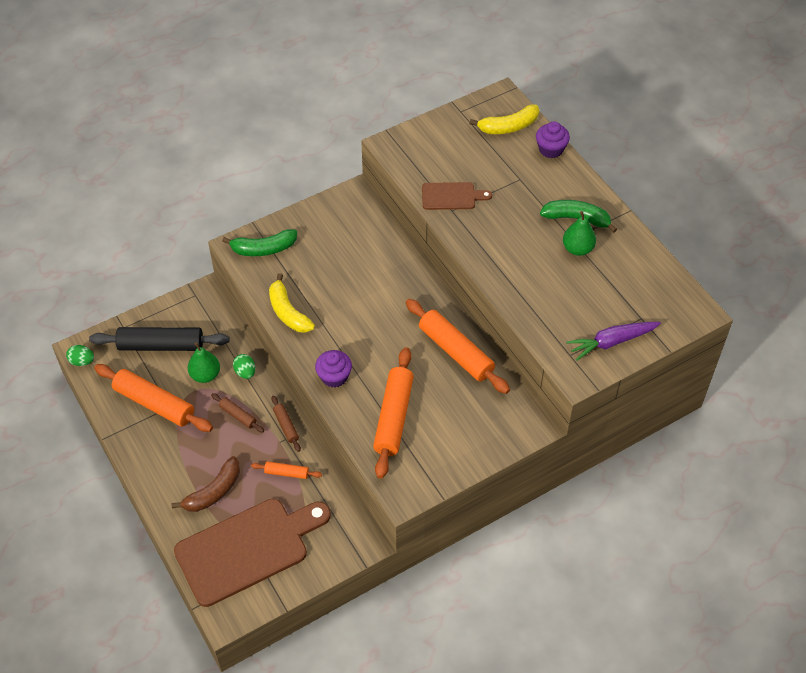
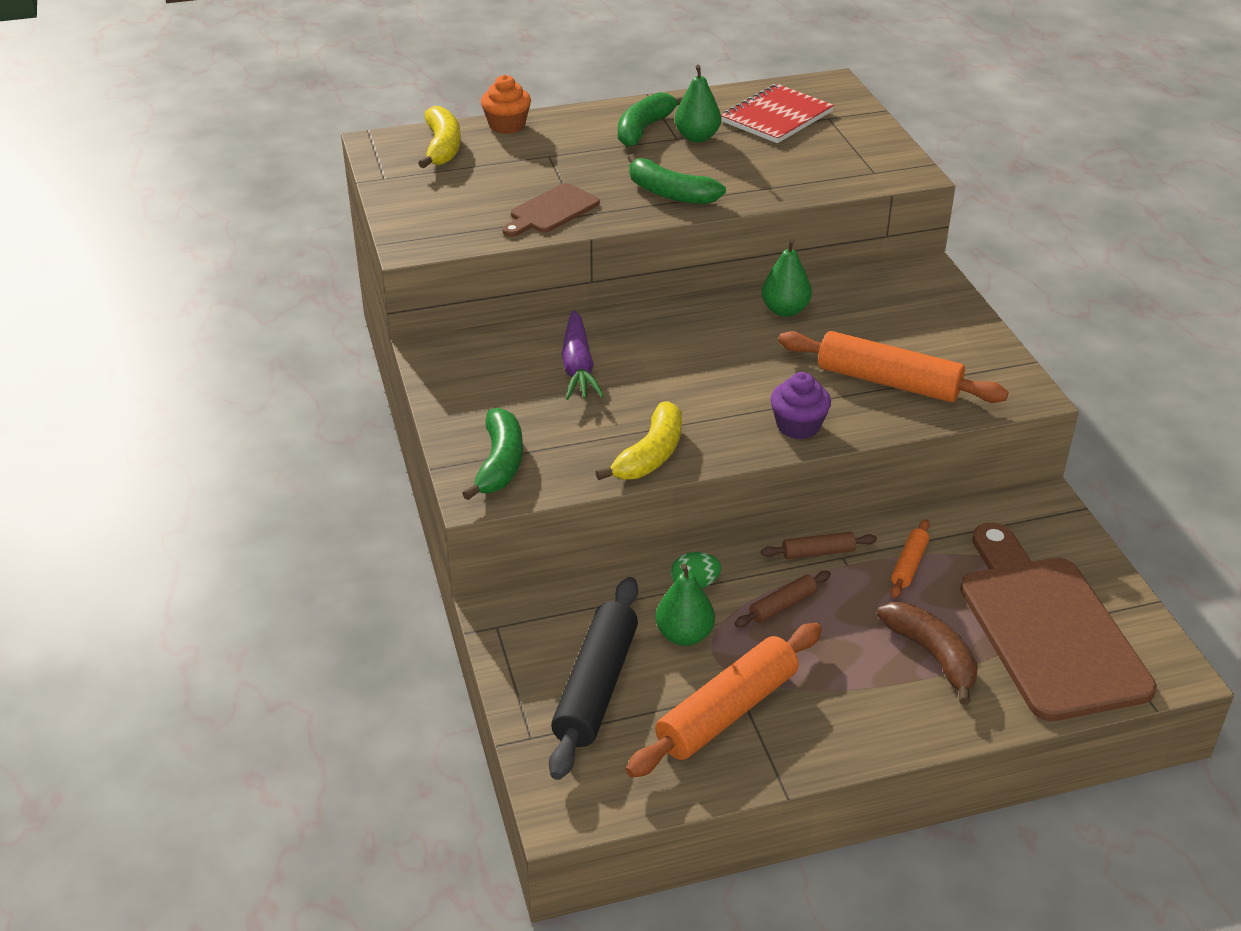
camera: 75 degrees left, 15 degrees down
(82, 361) = (592, 811): green egg -> none
(288, 312) = (650, 455): yellow banana -> yellow banana turned 45 degrees counterclockwise
(451, 196) = (551, 211): brown cutting board -> brown cutting board turned 150 degrees counterclockwise
(456, 352) = (785, 310): orange rolling pin -> green pear
(495, 249) = (670, 193): none -> green banana
(551, 149) = (507, 125): purple cupcake -> orange cupcake
(611, 342) = (861, 142): purple carrot -> purple carrot (578, 367)
(628, 288) = (777, 117): none -> red notebook

